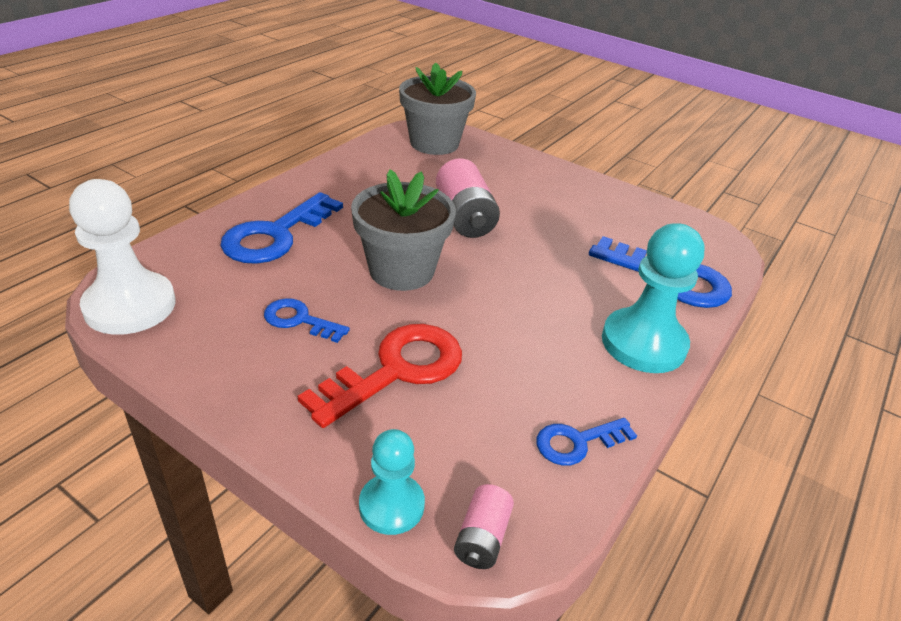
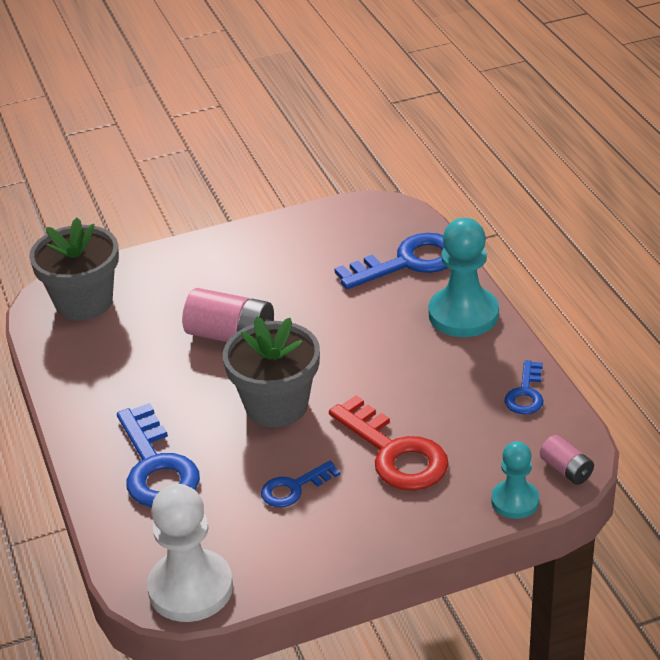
camera: 50 degrees left, 0 degrees up
(397, 370) = (394, 453): red key -> red key turned 150 degrees clockwise

